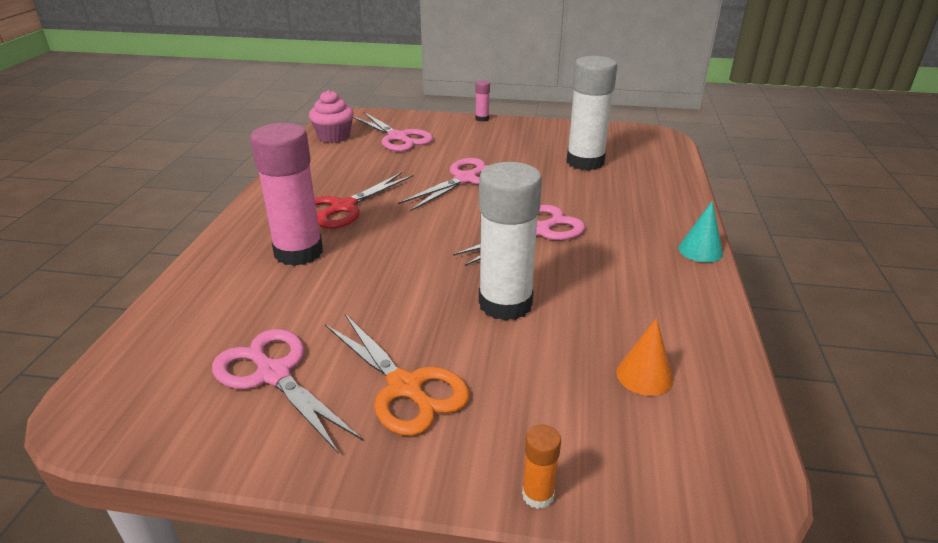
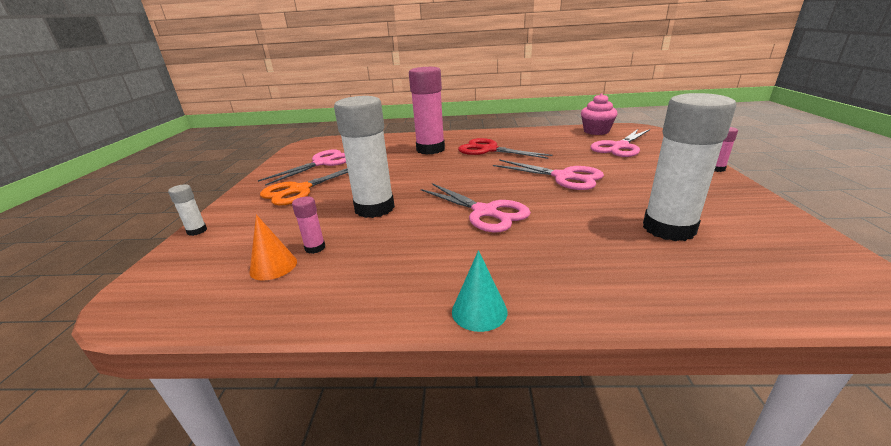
camera: 85 degrees right, 5 degrees down
(538, 495) = (197, 231): orange glue stick -> white glue stick
(603, 346) = (315, 248): none -> pink glue stick

